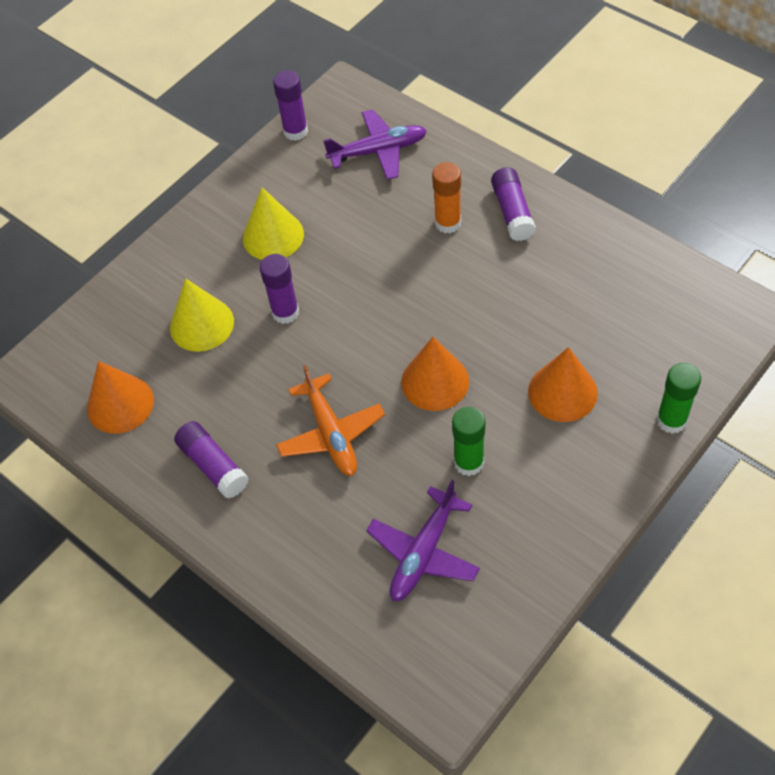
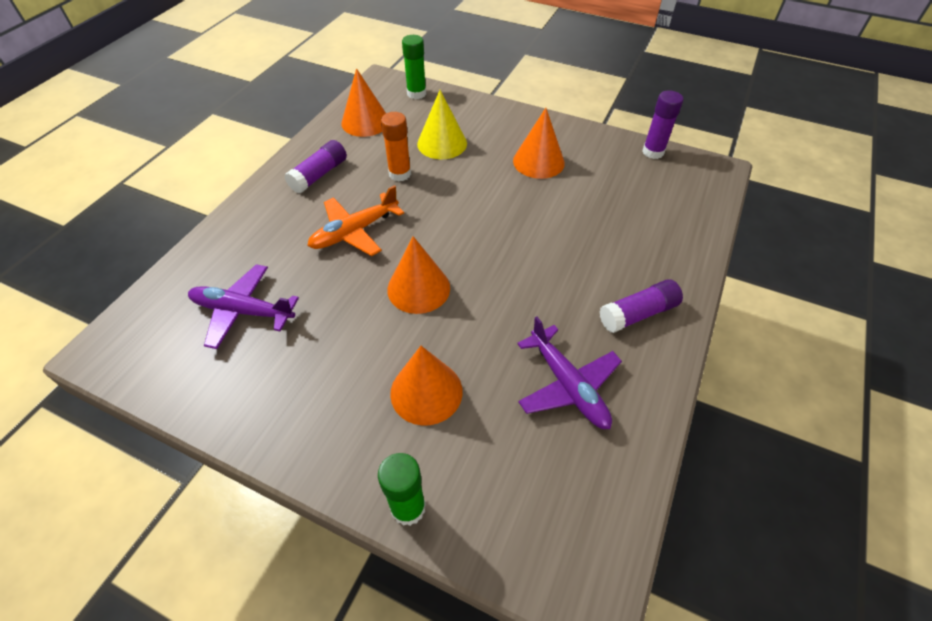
camera: 70 degrees right, 5 degrees down
(273, 236) = (538, 161): yellow cone -> orange cone
(285, 312) = (465, 183): purple glue stick -> none
(378, 151) = (660, 204): purple plane -> purple plane (568, 385)
(448, 223) = (601, 266): orange glue stick -> orange glue stick (400, 174)
(469, 462) = (335, 328): green glue stick -> green glue stick (416, 93)

